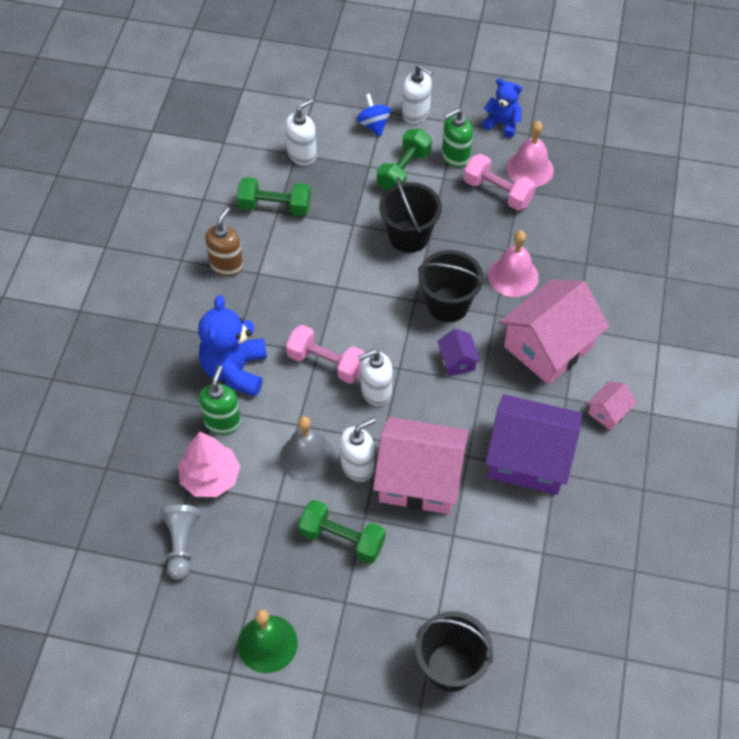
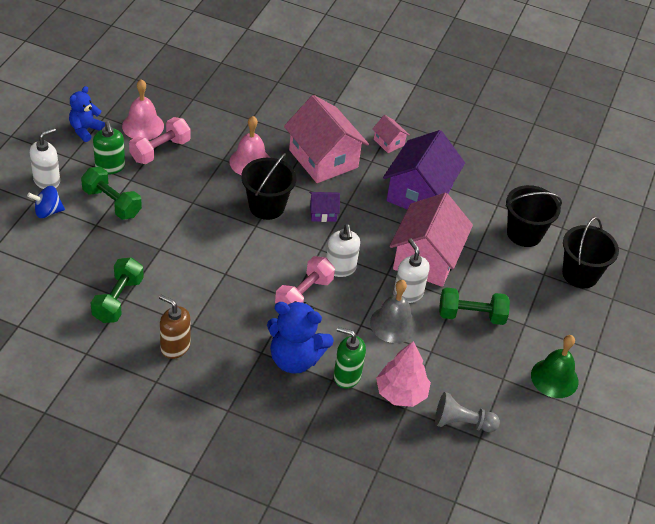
camera: 85 degrees left, 10 degrees down
(302, 155) = (61, 268): white soap dispenser -> none
(342, 539) = (471, 315): green dumbbell -> green dumbbell turned 60 degrees clockwise
(409, 236) = (187, 215): black bucket -> black bucket (524, 233)

